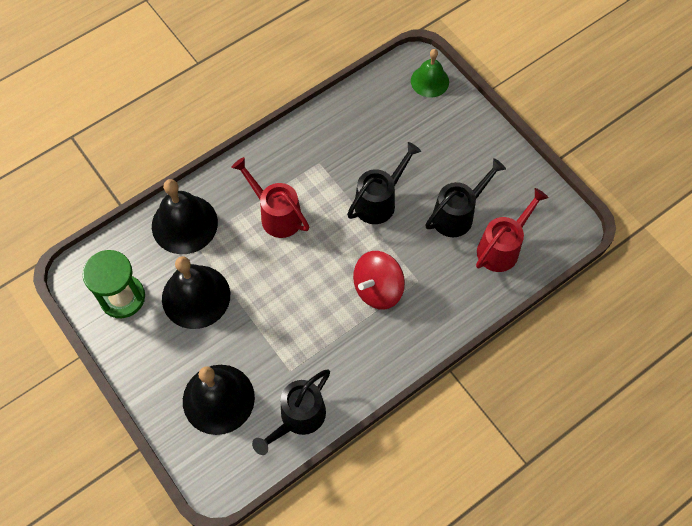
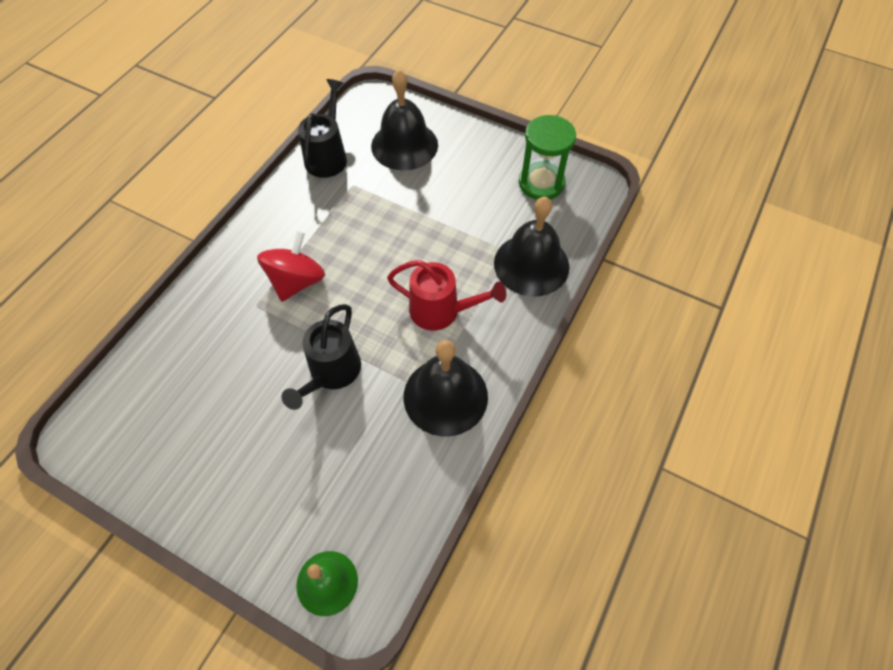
camera: 155 degrees right, 5 degrees down
(196, 296) = (475, 208): black bell -> black bell (445, 396)
(457, 214) = (230, 396): black watering can -> none
(502, 247) = (166, 378): red watering can -> none

